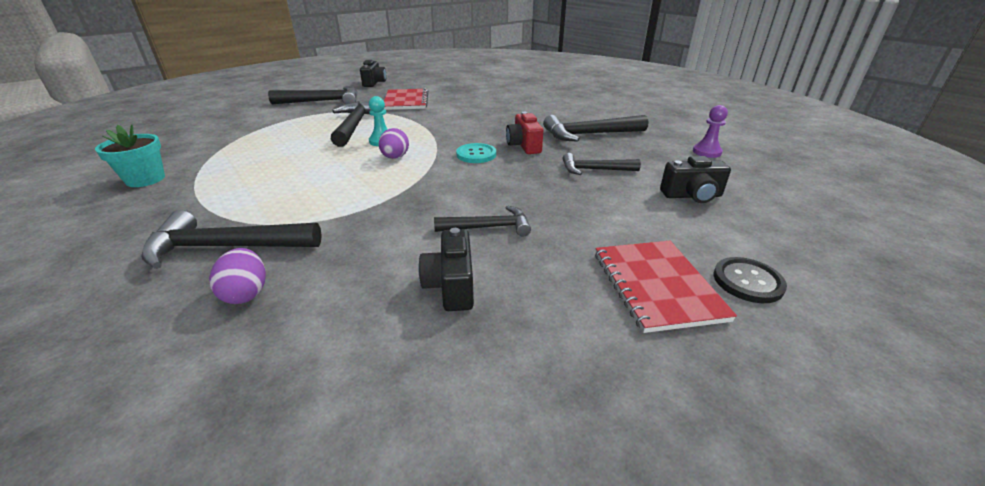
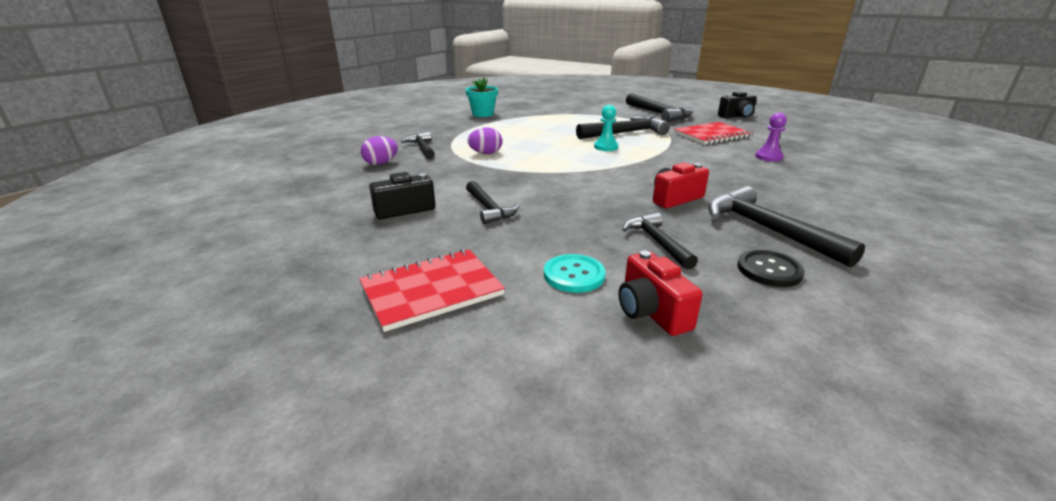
camera: 70 degrees right, 5 degrees down
(226, 247) = (422, 148): black hammer -> black hammer, size x0.62
(395, 157) = (580, 157): purple egg -> purple egg (486, 153)
(476, 154) = (623, 182): turquoise button -> turquoise button (574, 275)
(692, 196) = (651, 312): black camera -> red camera
(706, 152) = (845, 328): purple pawn -> purple pawn (768, 157)
(747, 281) = (459, 348): black button -> black button (769, 270)

